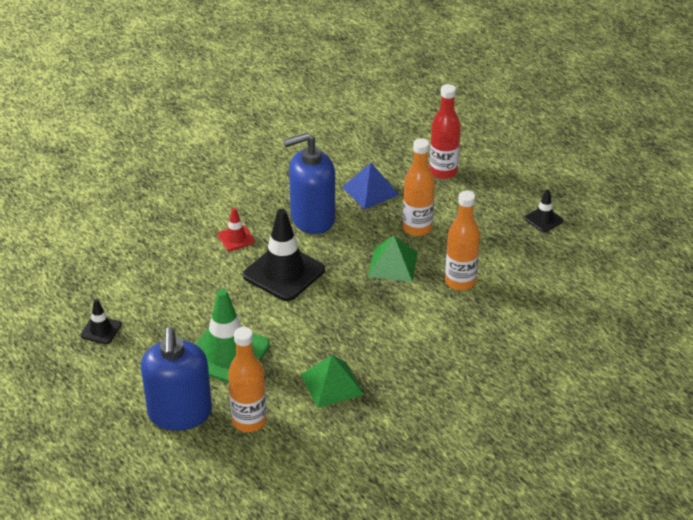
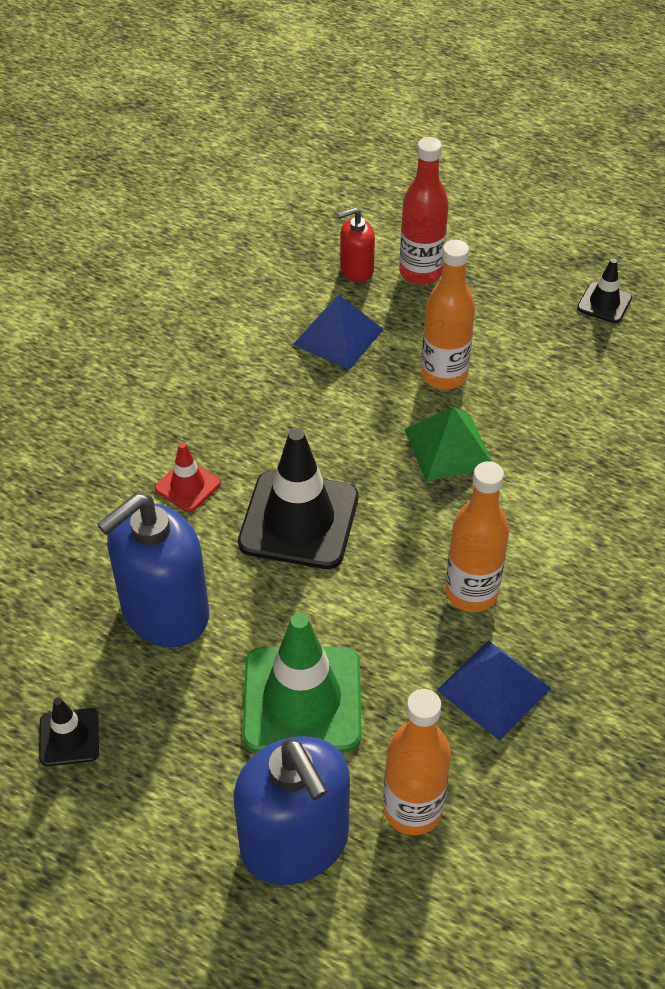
camera: 25 degrees left, 10 degrees up
(312, 218) = (283, 411): blue soap dispenser -> blue soap dispenser (164, 612)
(332, 384) = (493, 689): green pyramid -> blue pyramid
(405, 160) = (356, 270): none -> red soap dispenser
(460, 282) = (560, 442): orange bottle -> orange bottle (471, 593)

